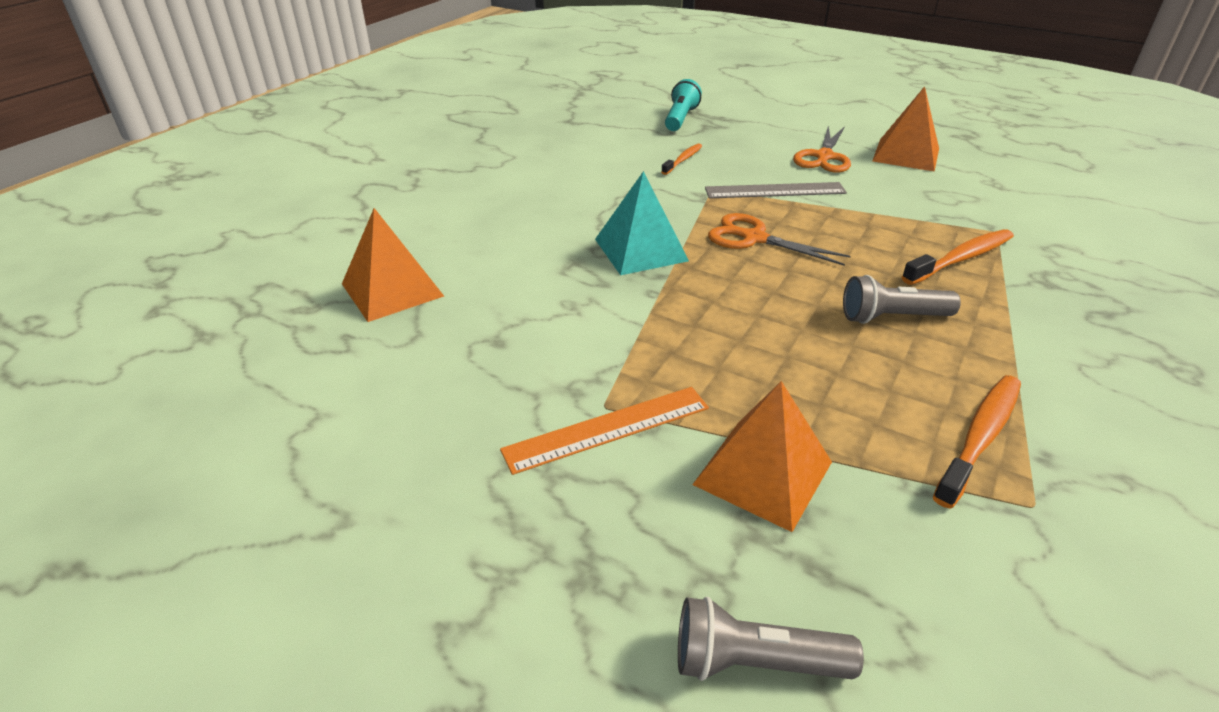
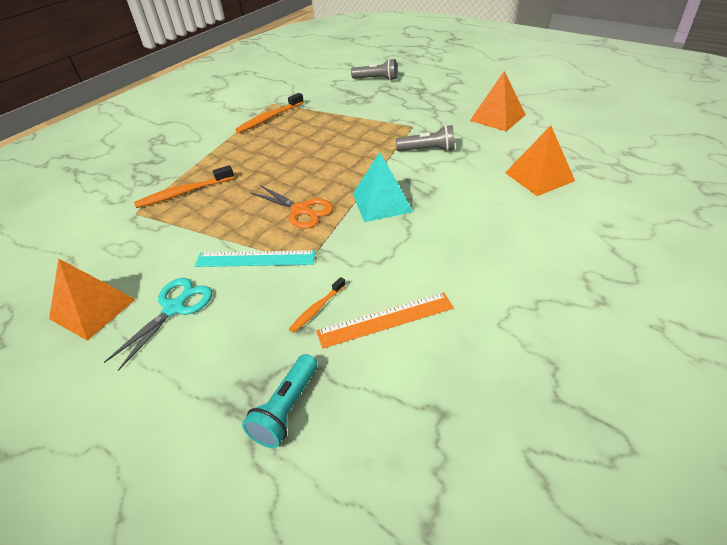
camera: 170 degrees left, 5 degrees up
(607, 429) = (411, 120): orange ruler -> orange ruler (385, 319)
(763, 473) = (356, 109): orange pyramid -> orange pyramid (497, 117)
(775, 191) = (255, 259): grey ruler -> turquoise ruler
(824, 157) = (174, 308): orange scissors -> turquoise scissors
(892, 317) = (259, 160): grey flashlight -> grey flashlight (428, 150)

